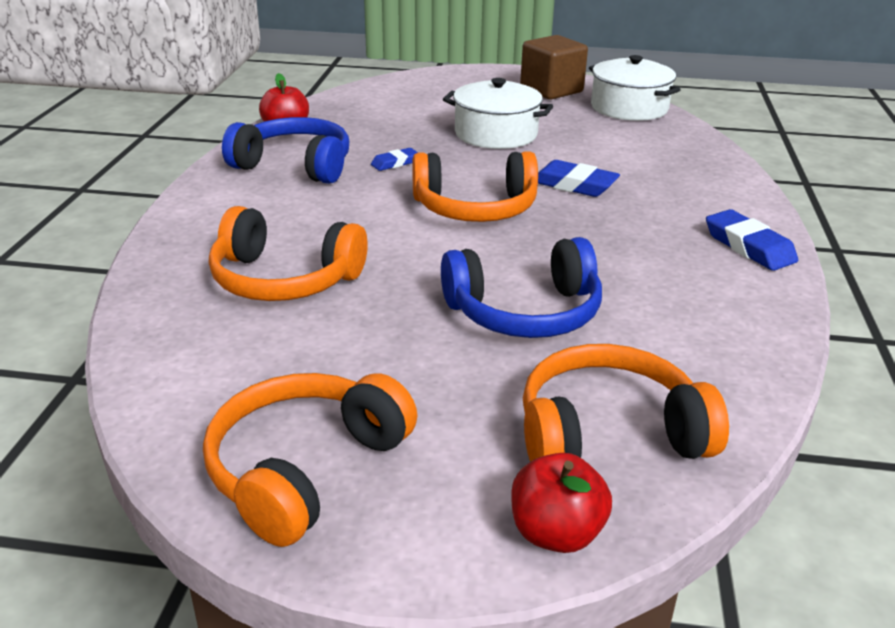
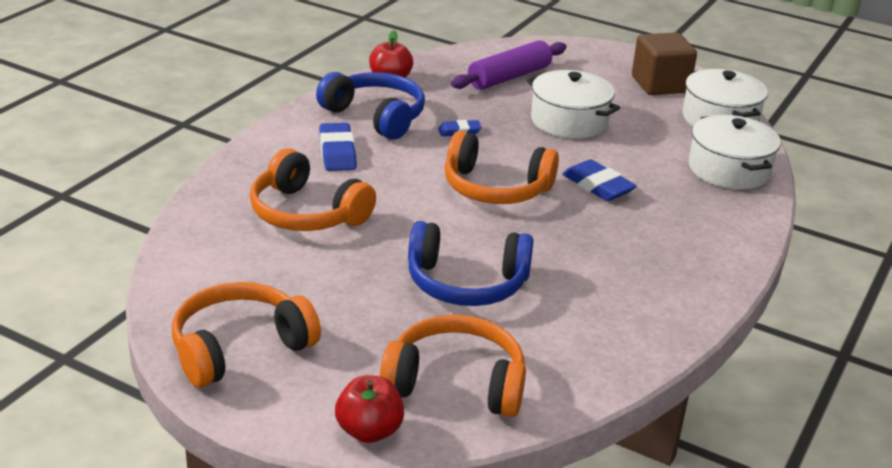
camera: 20 degrees right, 0 degrees up
(406, 107) = (509, 77): none -> purple rolling pin
(677, 147) = (729, 169): none -> white pot
(749, 246) = (701, 276): blue eraser -> blue eraser (337, 152)

